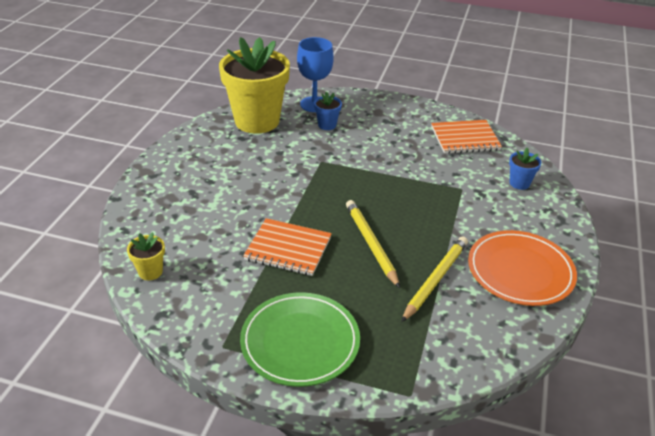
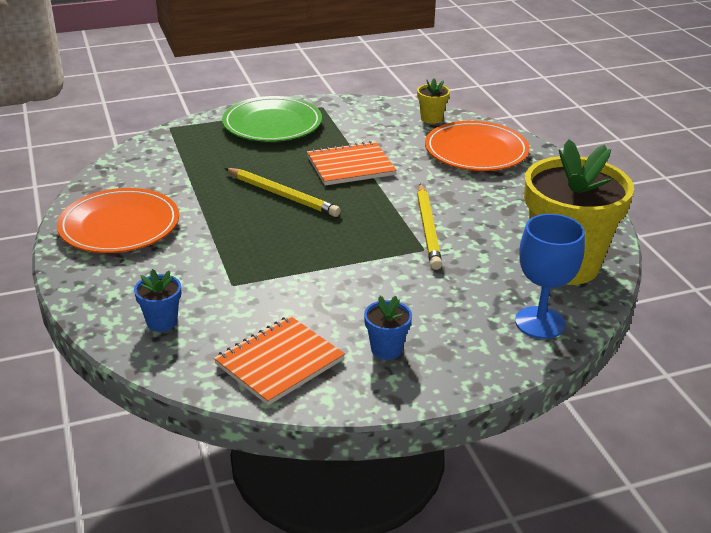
camera: 145 degrees right, 5 degrees down
(174, 217) = (476, 151): none -> orange plate
(327, 125) = (480, 298): blue flower pot -> blue flower pot (386, 349)
(435, 279) = (199, 191): yellow pencil -> yellow pencil (428, 229)

